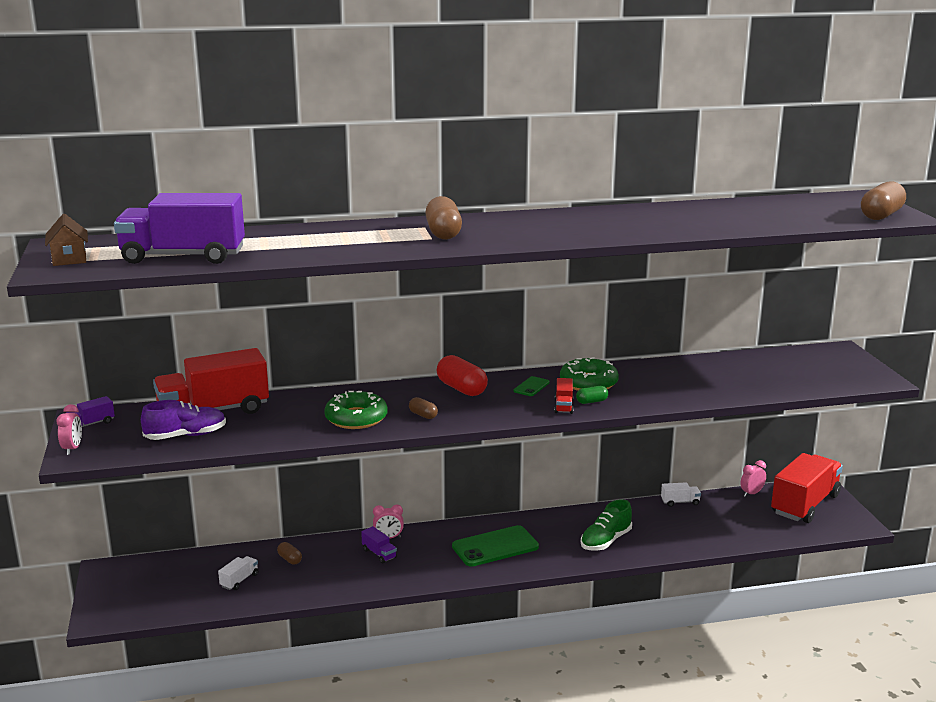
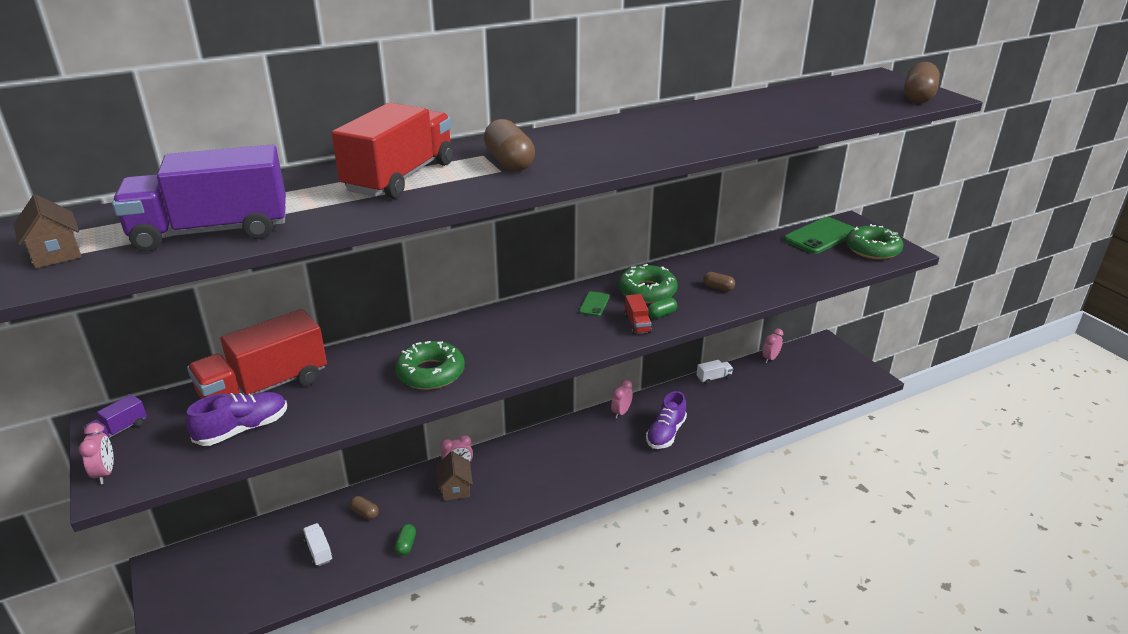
camera: 15 degrees left, 10 degrees up
(239, 580) = (318, 551): white truck -> white truck turned 45 degrees counterclockwise
(317, 588) = (406, 545): none -> green capsule
(379, 554) = (455, 488): purple truck -> brown house
(423, 415) = (500, 358): brown capsule -> brown capsule (718, 288)
(461, 389) = (525, 317): red capsule -> none
(495, 547) = (566, 459): green phone -> green phone (820, 236)
(567, 517) = (621, 412): none -> pink clock
(605, 541) = (665, 433): green shoe -> purple shoe
(804, 504) = (819, 363): red truck -> red truck (400, 177)
(848, 374) = (872, 249): none -> green donut

